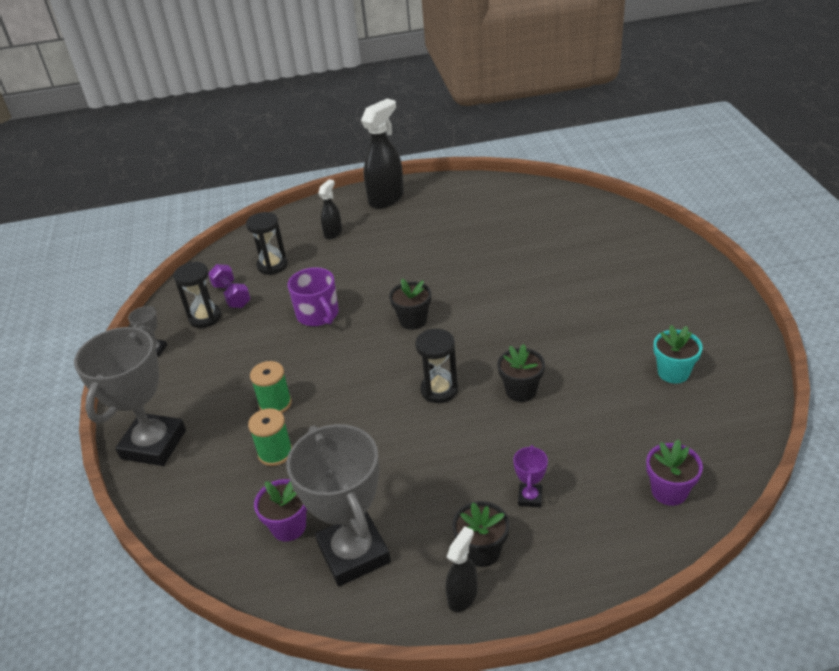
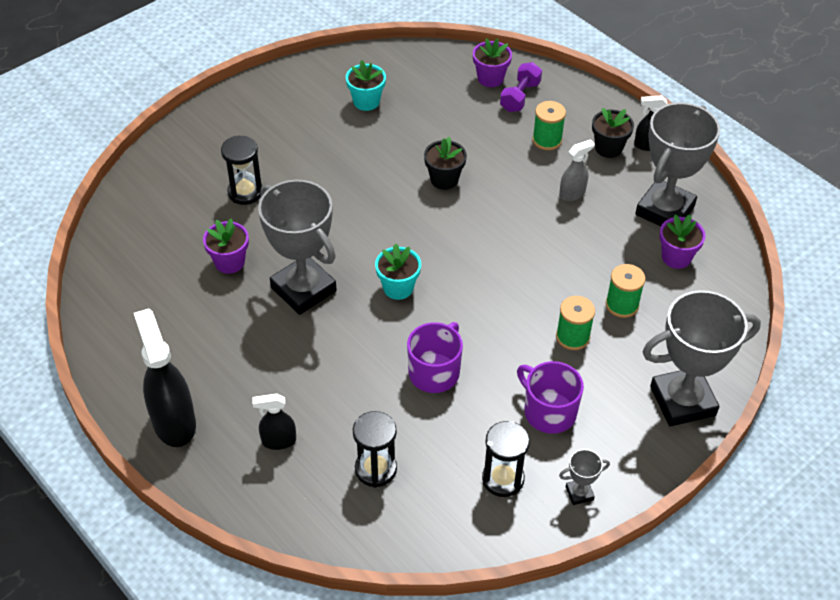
camera: 125 degrees left, 10 degrees up
(228, 360) = (548, 411): none -> purple mug
(232, 295) = (452, 477): purple dumbbell -> purple dumbbell (520, 97)
(386, 198) = (174, 422): black spray bottle -> black spray bottle turned 60 degrees clockwise
(413, 320) = (398, 288): black flower pot -> turquoise flower pot
(435, 482) = (572, 193): none -> grey spray bottle
(439, 390) = (478, 230): black hourglass -> black hourglass (245, 192)
(452, 272) = (303, 289): none -> grey trophy
(508, 245) = (229, 262): none -> purple flower pot
(530, 497) = (547, 140): purple trophy -> green spool

